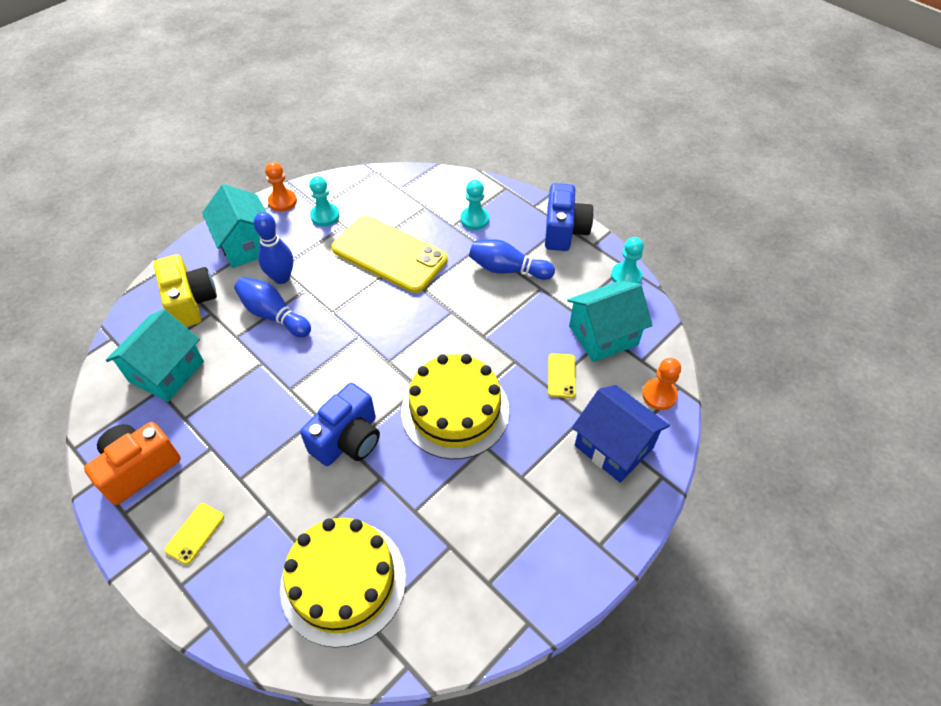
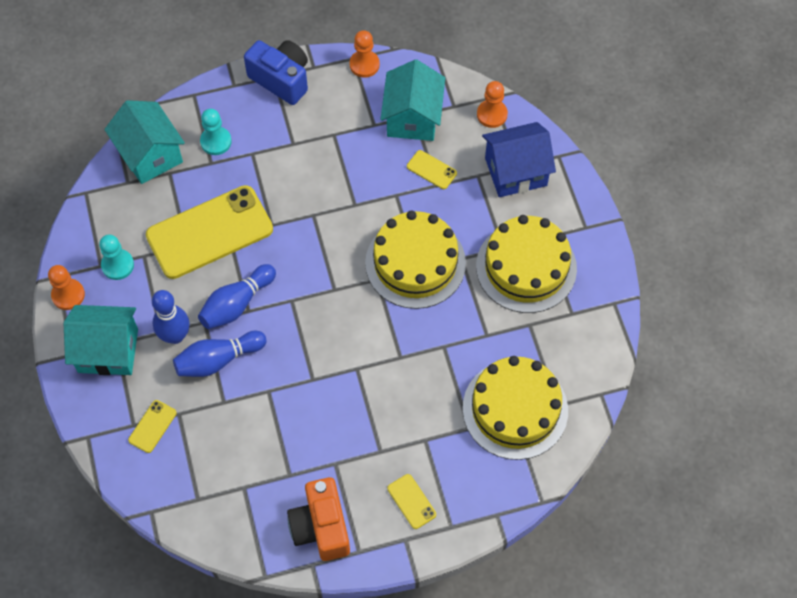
camera: 60 degrees left, 10 degrees up
(166, 372) = (226, 474): turquoise house -> turquoise house (150, 155)
(191, 302) = (152, 426): yellow camera -> yellow phone
(348, 439) = (393, 354): blue camera -> none
(507, 269) = (295, 148): blue bowling pin -> blue bowling pin (237, 304)
(513, 510) = (526, 267): none -> yellow cake
(626, 276) = (364, 65): turquoise pawn -> orange pawn

